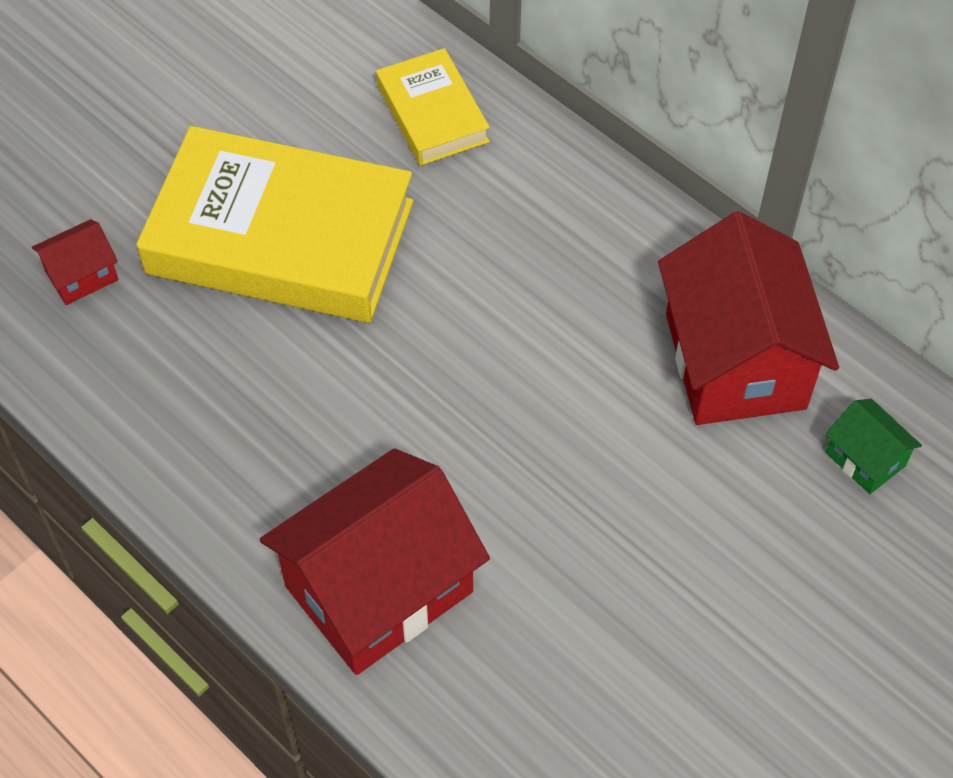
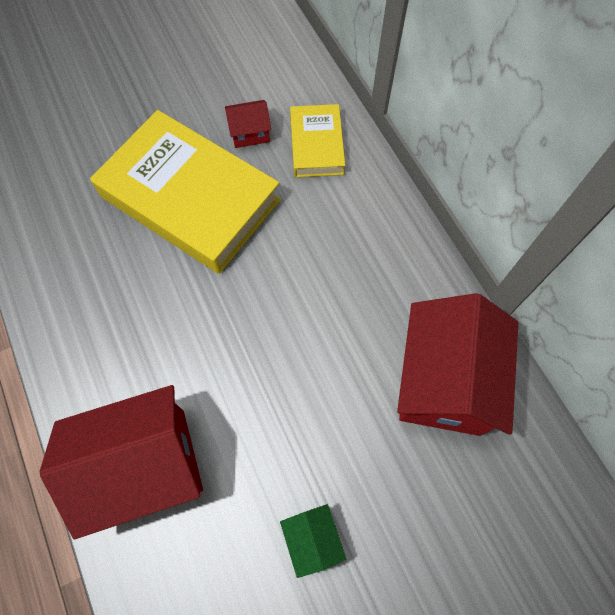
camera: 20 degrees right, 10 degrees up
(81, 275) = (65, 186): red house -> red house (250, 133)
(865, 459) = (508, 489): green house -> green house (312, 539)

